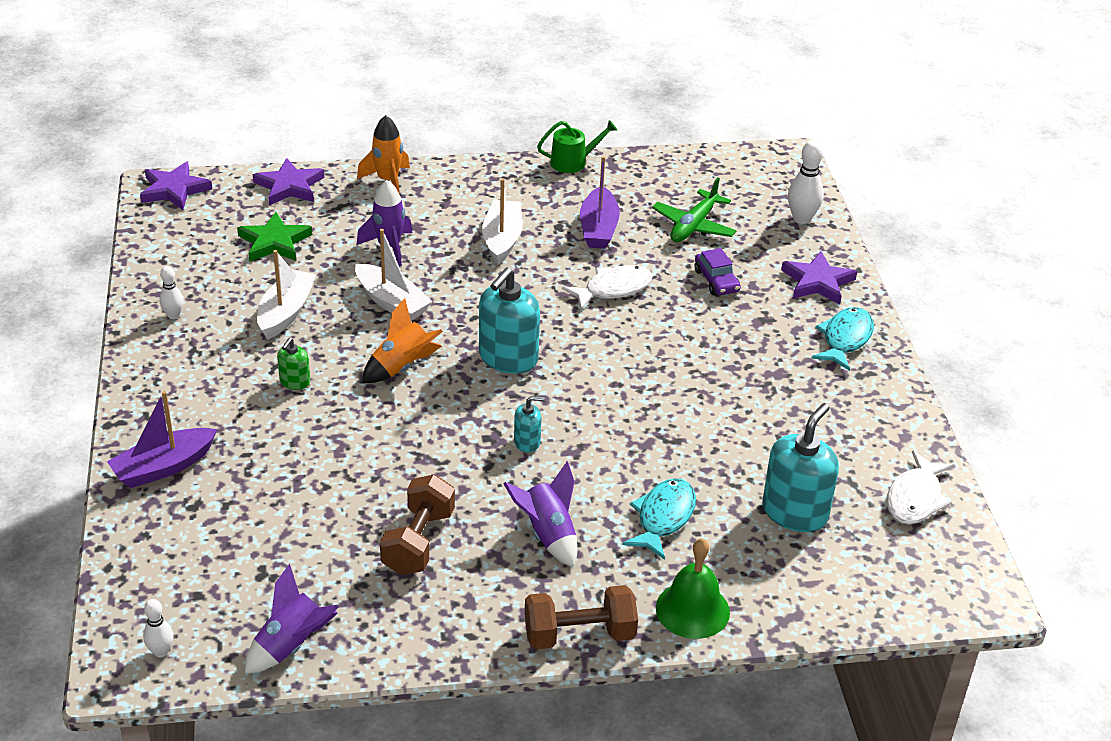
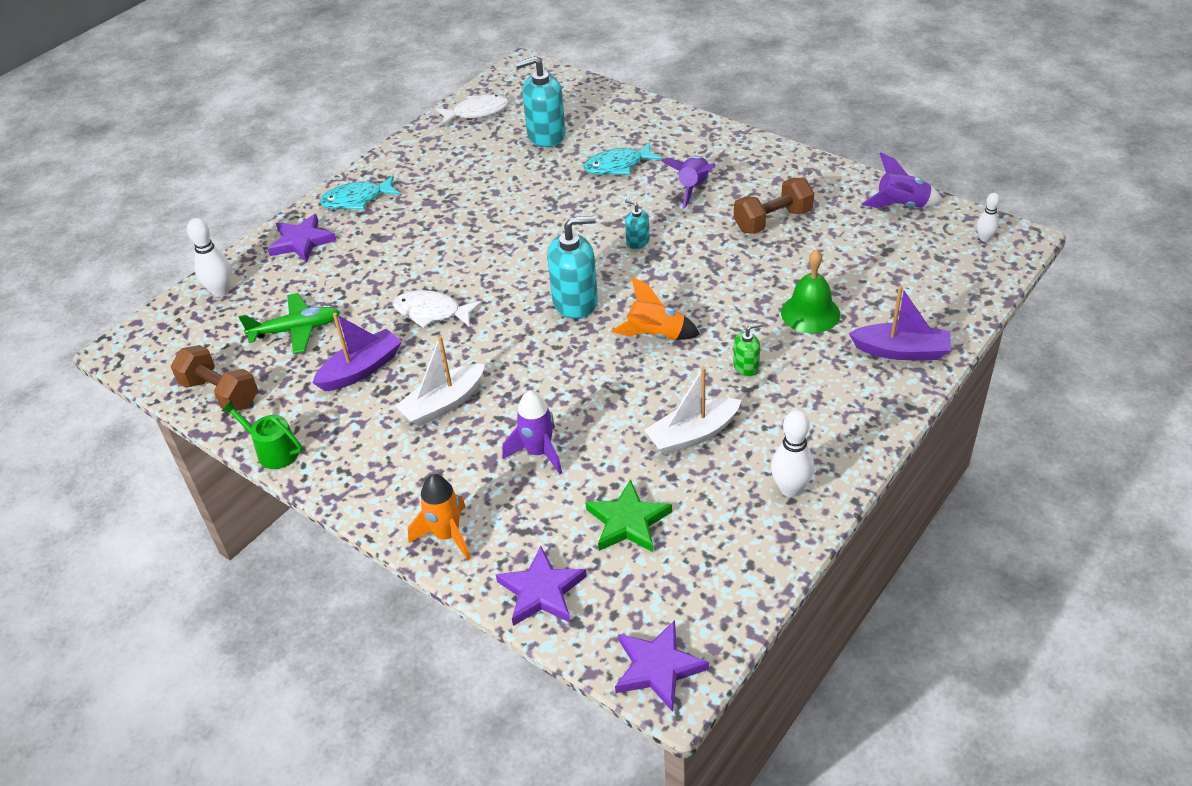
camera: 130 degrees left, 5 degrees up
(173, 315) = (790, 489): white bowling pin -> white bowling pin, size x1.66
(391, 302) = (600, 395): white boat -> none
(579, 635) = (736, 140): brown dumbbell -> brown dumbbell (220, 393)
(692, 610) = (664, 123): green bell -> green bell (810, 313)
(716, 281) = (358, 279): purple car -> none

